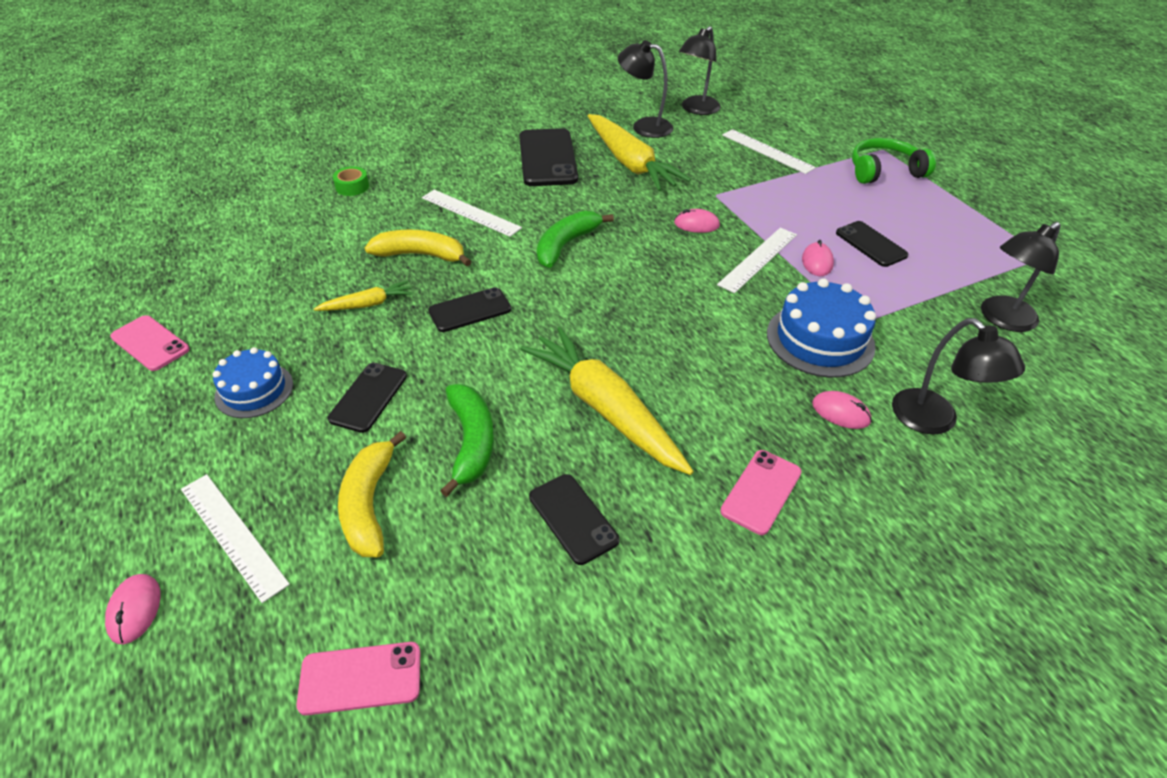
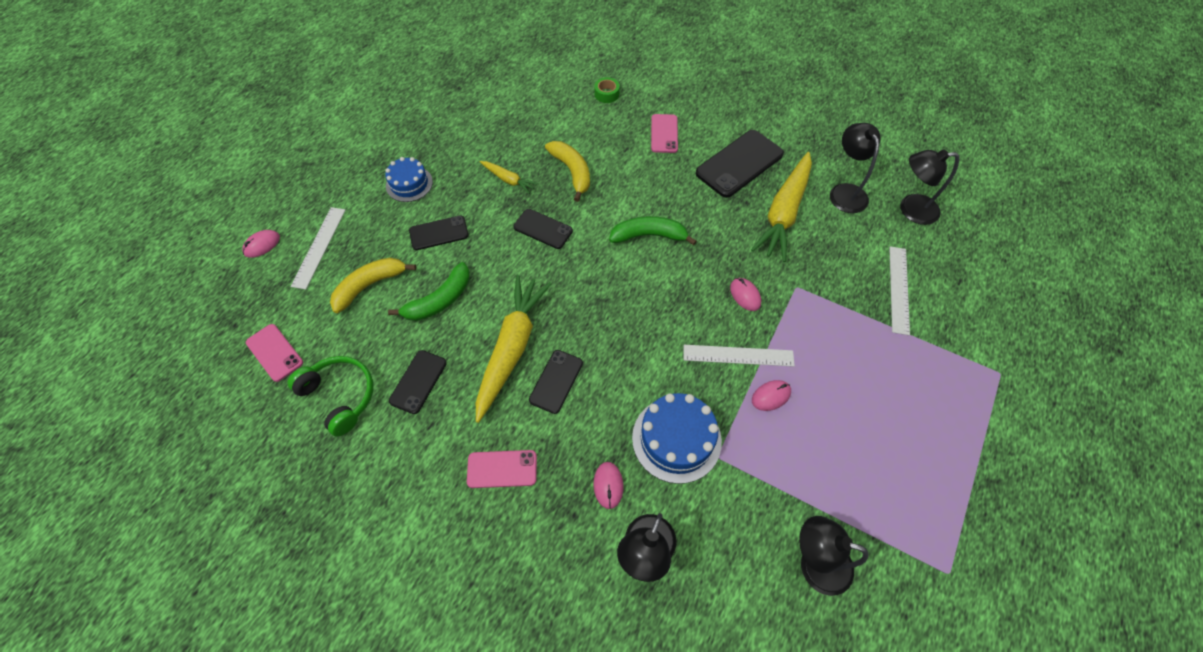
camera: 55 degrees right, 15 degrees up
(150, 343) = (409, 119): pink phone -> pink phone (664, 134)
(470, 212) = (636, 166): white ruler -> none
(871, 244) = (832, 424): black phone -> black phone (556, 381)
(884, 171) = (961, 389): green headphones -> green headphones (340, 396)

